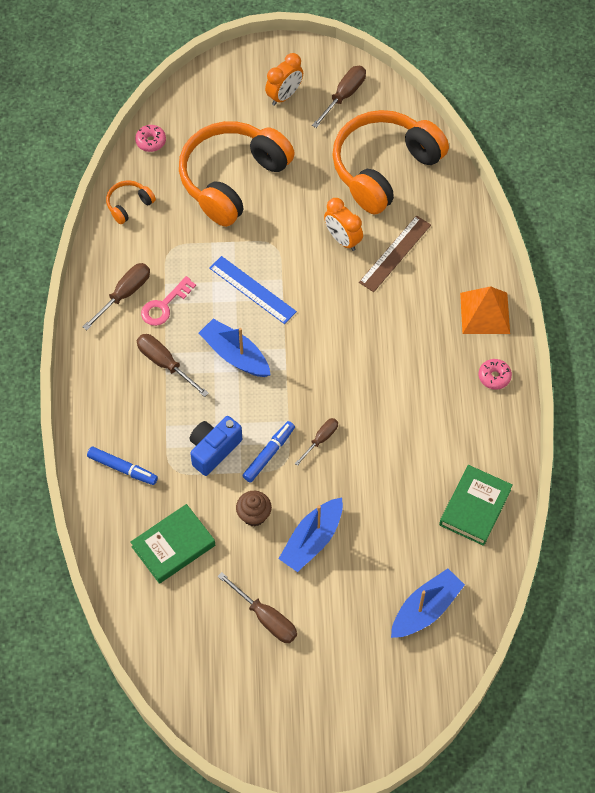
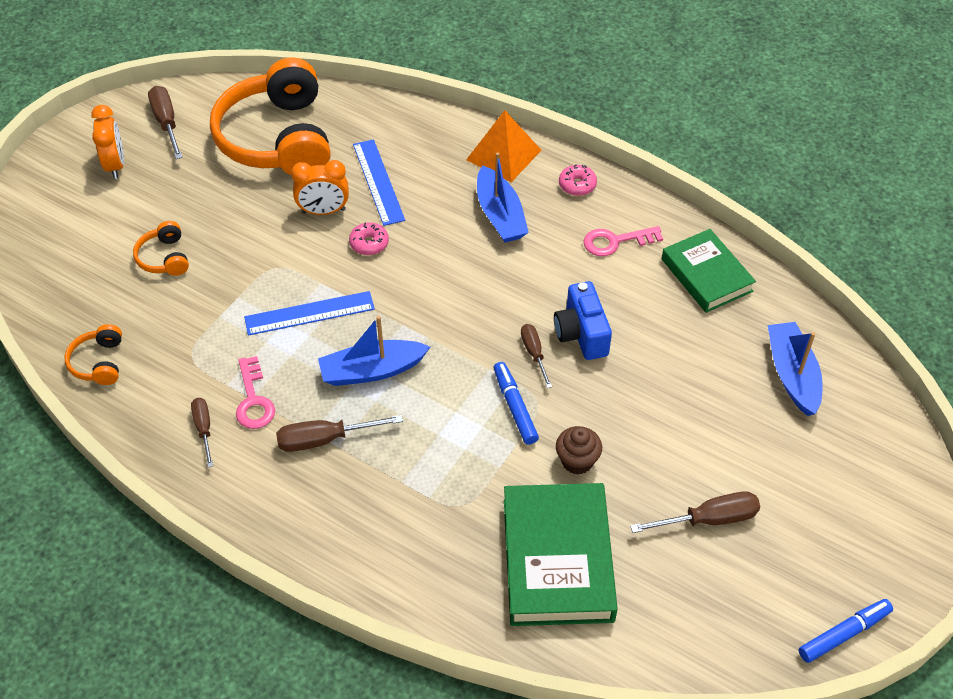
camera: 55 degrees left, 10 degrees down
(122, 468) = (420, 555): blue marker -> blue marker (844, 634)
(124, 294) = (204, 429): brown screwdriver -> brown screwdriver, size x0.65
(151, 141) = (44, 300): pink donut -> pink donut (369, 243)
(173, 546) = (557, 559): green book -> green book, size x1.51
(213, 450) = (469, 454): blue camera -> blue camera (581, 334)
(232, 179) = (164, 258): orange headphones -> orange headphones, size x0.42
(312, 540) = (645, 425): blue boat -> blue boat (500, 215)
(395, 253) = (378, 182): brown ruler -> blue ruler
(459, 432) = (615, 242): none -> pink key

